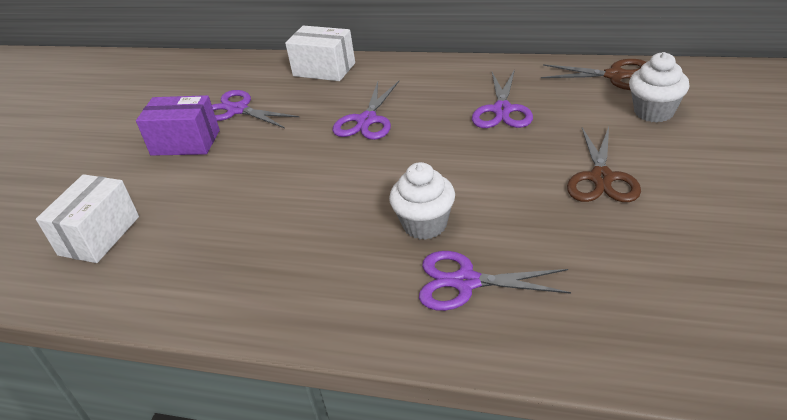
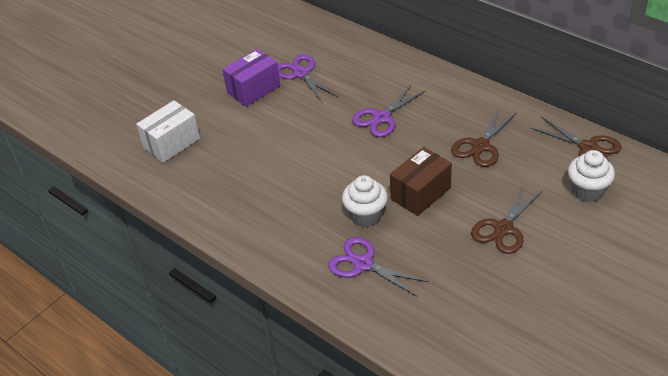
camera: 25 degrees right, 5 degrees up
(185, 142) = (253, 89): purple box -> purple box turned 75 degrees counterclockwise
(324, 69) = (380, 58): white box -> none
(473, 177) = (420, 193): none -> brown box
(502, 110) = (480, 146): purple scissors -> brown scissors

